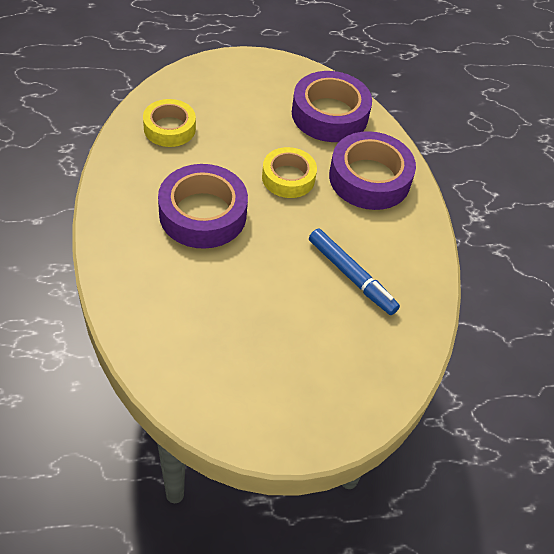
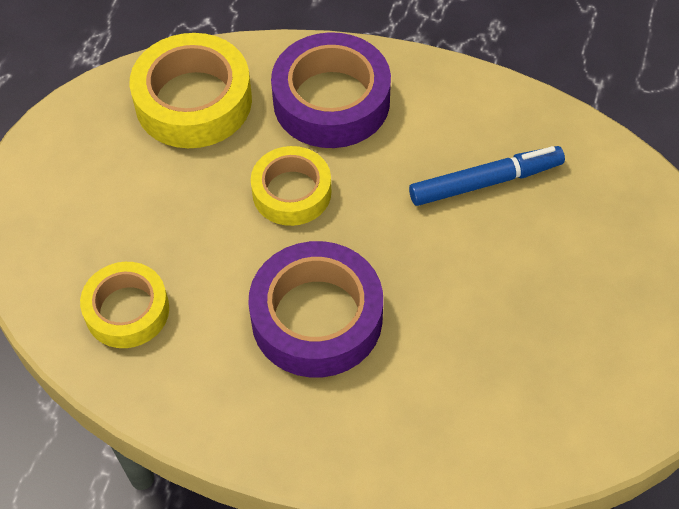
camera: 60 degrees left, 5 degrees up
(329, 115) = (193, 101): purple tape -> yellow tape

